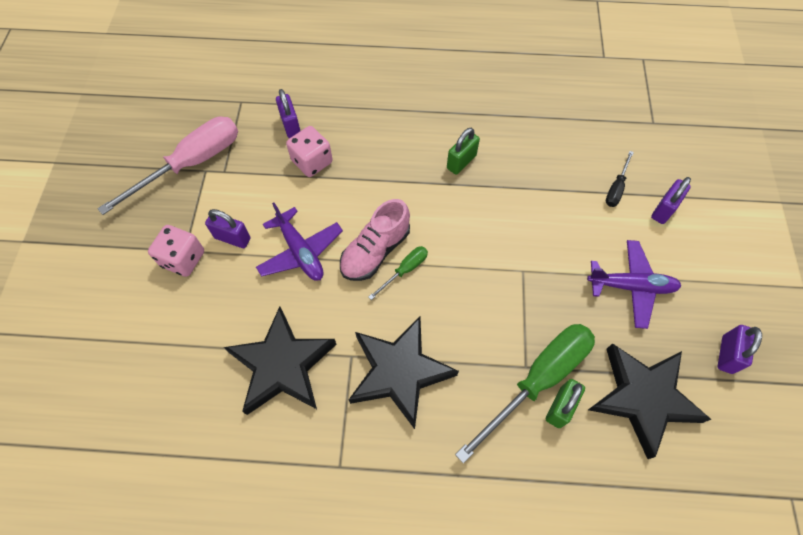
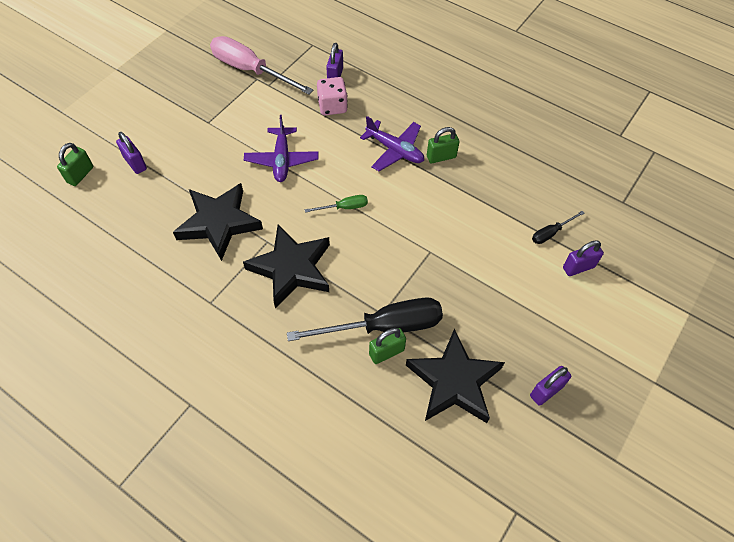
camera: 30 degrees right, 5 degrees down
(69, 401) = (80, 175): none -> green padlock
(183, 259) = (204, 127): pink dice -> none
(191, 164) = (250, 70): pink screwdriver -> pink screwdriver turned 135 degrees counterclockwise
(232, 238) = (244, 129): purple padlock -> purple padlock (135, 163)
(375, 251) = (333, 185): pink shoe -> none
(538, 380) = (384, 327): green screwdriver -> black screwdriver
(631, 286) = (506, 305): purple plane -> purple plane (395, 150)

